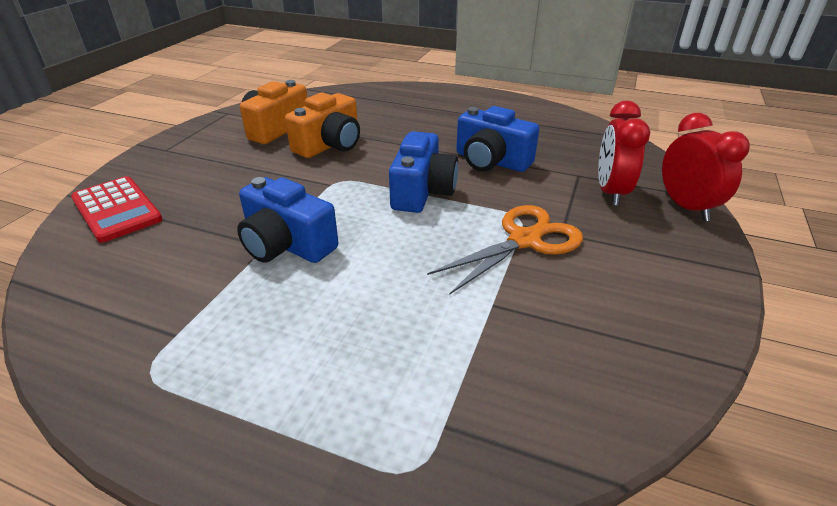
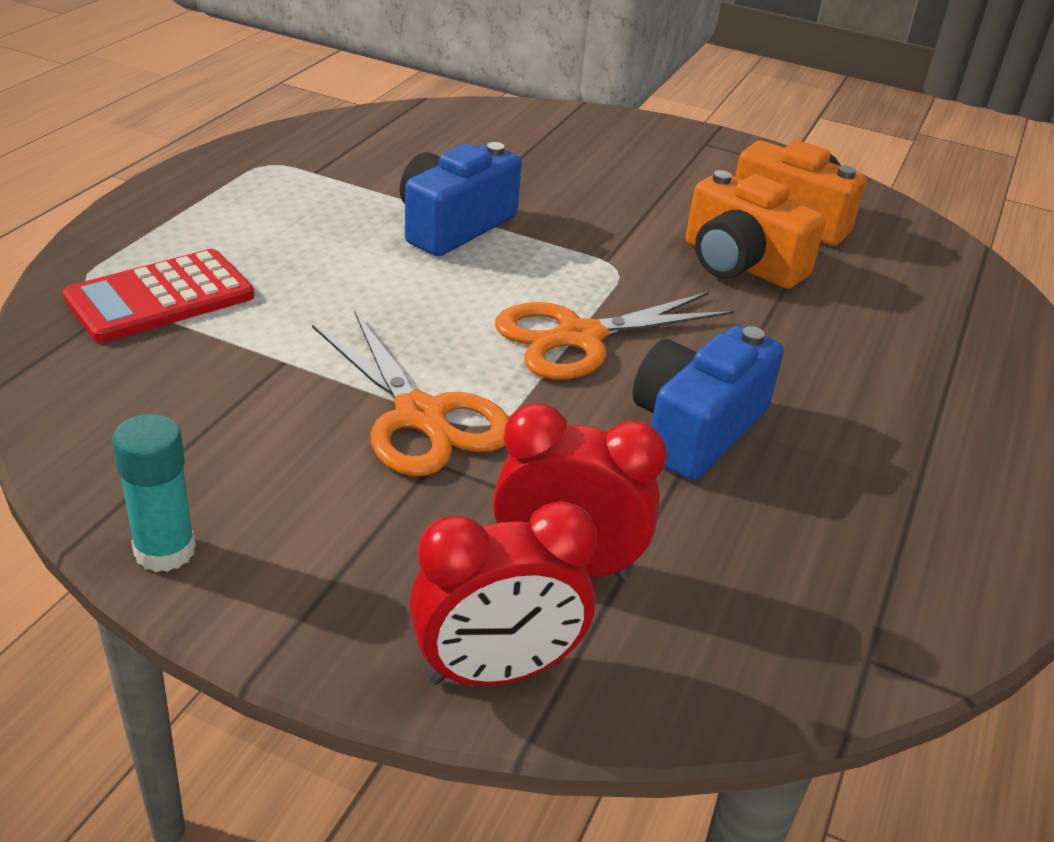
camera: 90 degrees right, 0 degrees up
(117, 209) = (548, 128): red calculator -> red calculator (160, 298)
(422, 191) = (580, 338): blue camera -> orange scissors
(704, 321) = (165, 550): none -> turquoise glue stick

